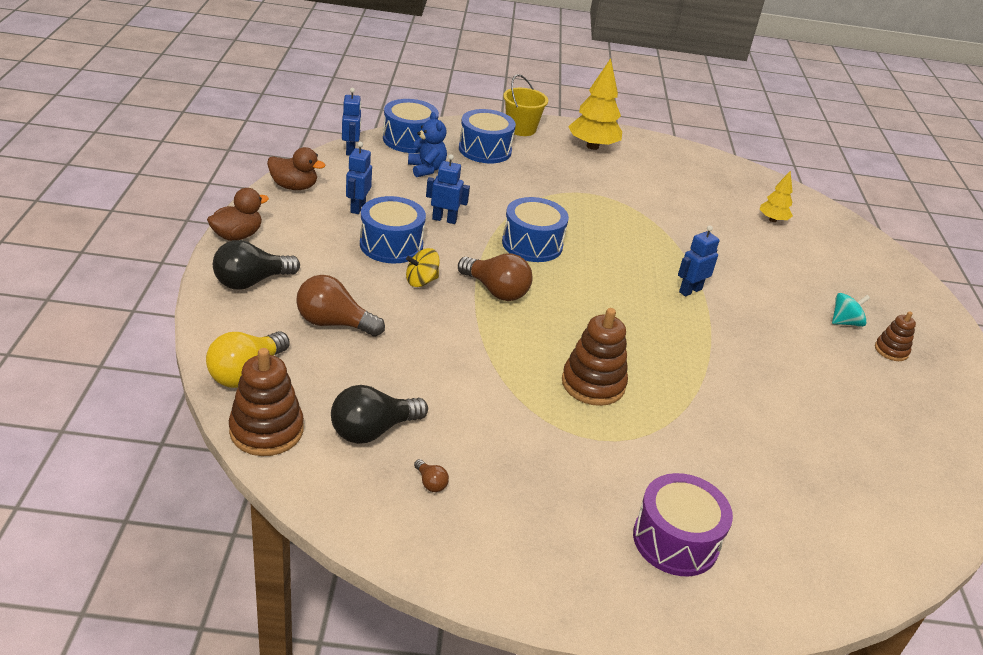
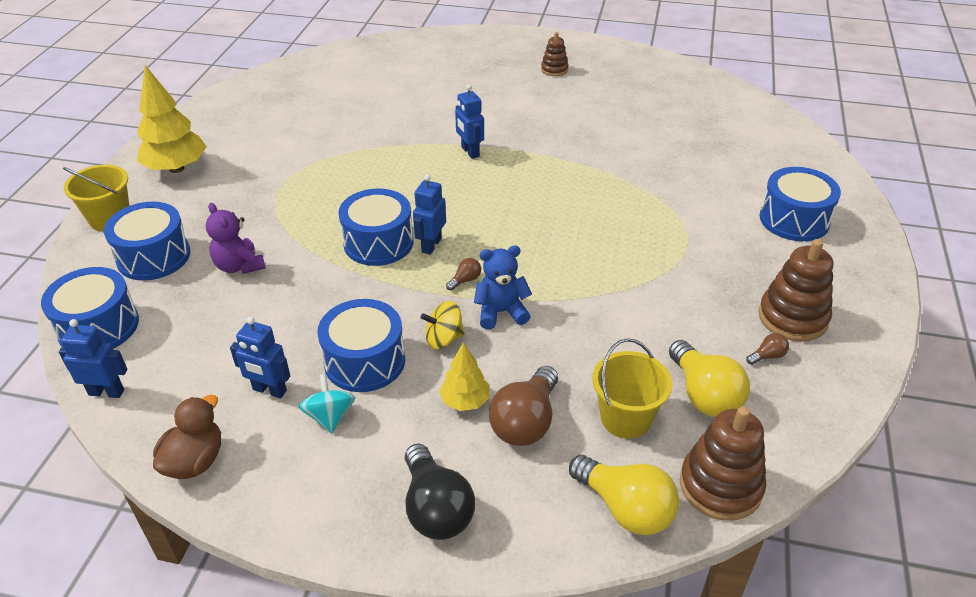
camera: 75 degrees left, 5 degrees up
(237, 235) = (318, 529): brown duck -> none
(341, 378) = (625, 418): none -> yellow bucket
(372, 430) = (704, 395): black light bulb -> yellow light bulb
(421, 281) = (444, 339): yellow spinning top -> yellow spinning top turned 90 degrees clockwise
(426, 169) = (186, 315): blue teddy bear -> blue teddy bear (501, 312)
(444, 219) = (314, 308): blue robot -> blue robot (431, 245)
(484, 184) = (239, 266): none -> purple teddy bear
(496, 291) = (465, 280): brown light bulb -> brown light bulb, size x0.44
(593, 384) = (613, 234): brown stacking toy -> brown stacking toy (792, 317)
(675, 540) = (794, 219): purple drum -> blue drum
(772, 220) = (357, 82): yellow tree -> yellow tree (465, 401)
(845, 322) = (518, 81): turquoise spinning top -> turquoise spinning top (330, 416)

